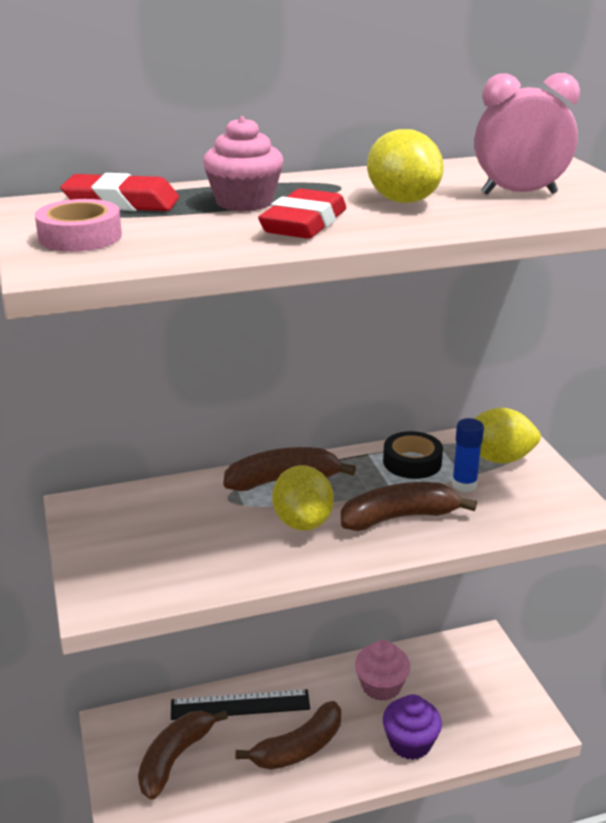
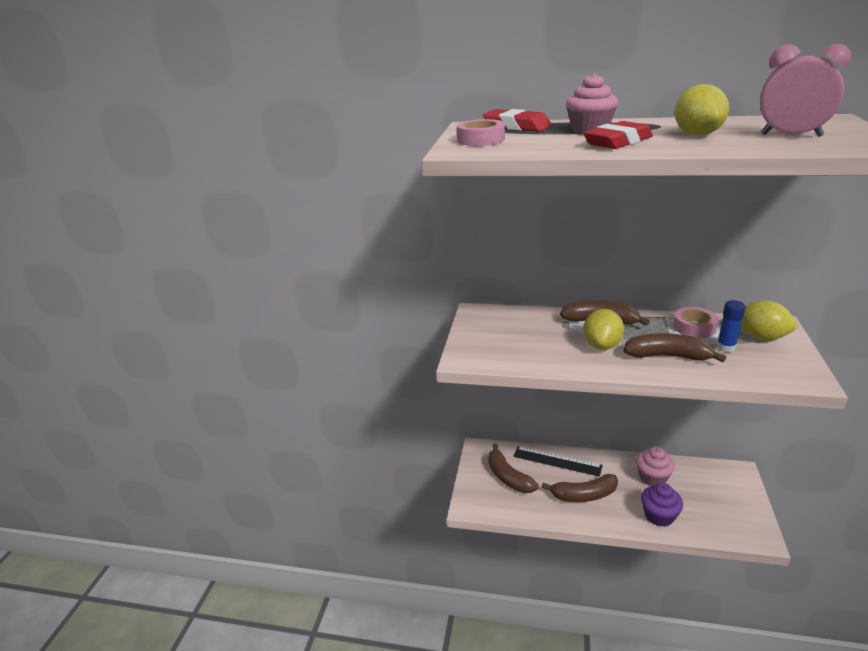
camera: 30 degrees right, 0 degrees up
(175, 758) = (508, 477): brown banana -> brown banana turned 90 degrees counterclockwise
(412, 462) = (694, 327): black tape -> pink tape

